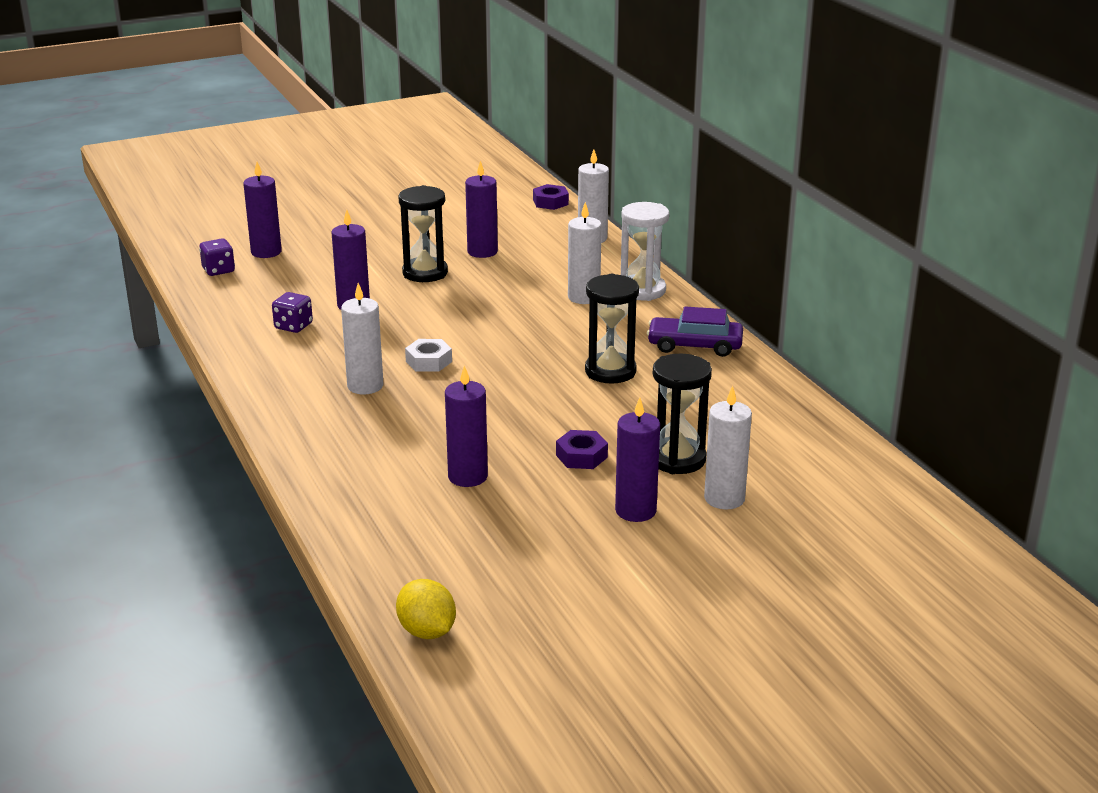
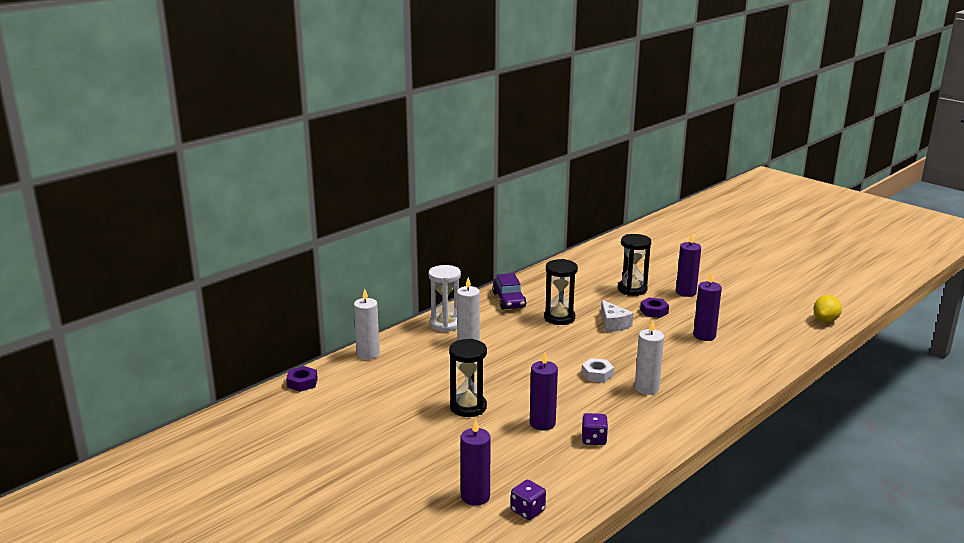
camera: 110 degrees left, 5 degrees down
(482, 252) = (416, 392): purple candle -> none
(561, 409) = (613, 324): none -> white cheese
(724, 498) = (654, 276): white candle -> none

